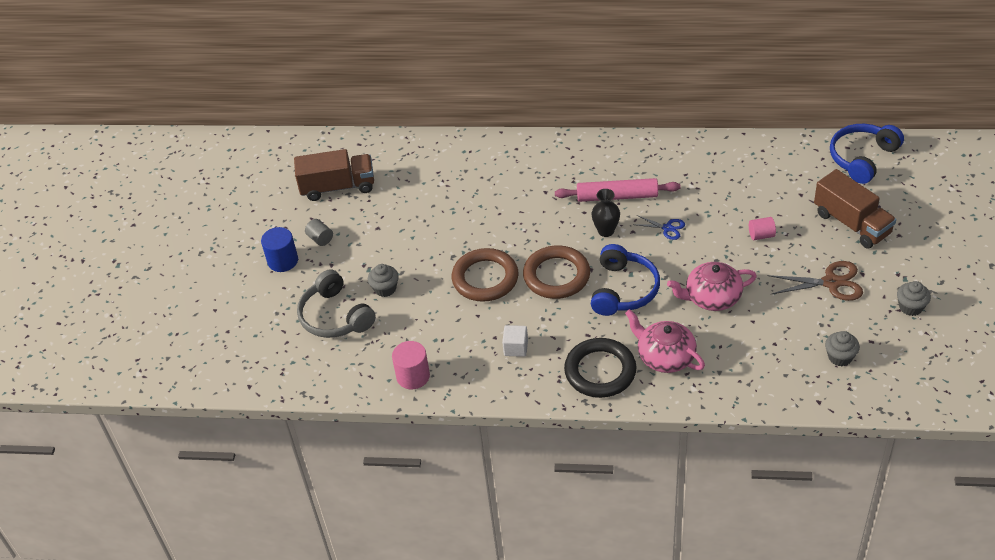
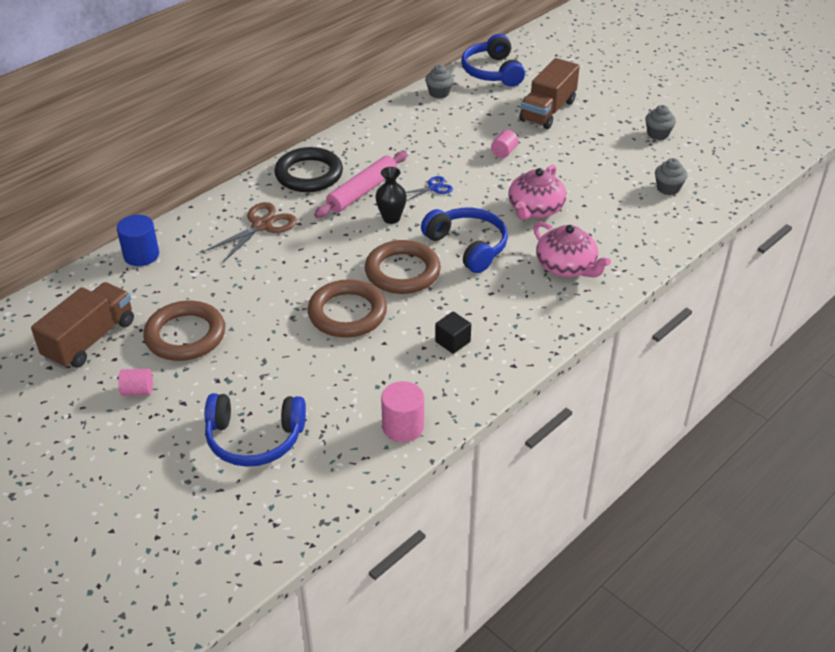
camera: 55 degrees left, 5 degrees down
(283, 261) = (124, 435): blue cylinder -> blue cylinder (141, 255)
(320, 239) = (138, 391): grey cylinder -> pink cylinder
(335, 316) = (254, 439): grey headphones -> blue headphones
(385, 222) = (185, 335): none -> brown ring
(385, 289) = (269, 383): grey cupcake -> grey cupcake (439, 93)
(516, 348) = (452, 342): white cube -> black cube
(600, 371) = (540, 309): black ring -> black ring (309, 174)
(665, 356) = (566, 266): pink teapot -> pink teapot turned 120 degrees counterclockwise
(831, 282) = (592, 151): brown scissors -> brown scissors (262, 226)
(852, 223) = (548, 111): brown truck -> brown truck turned 120 degrees clockwise

